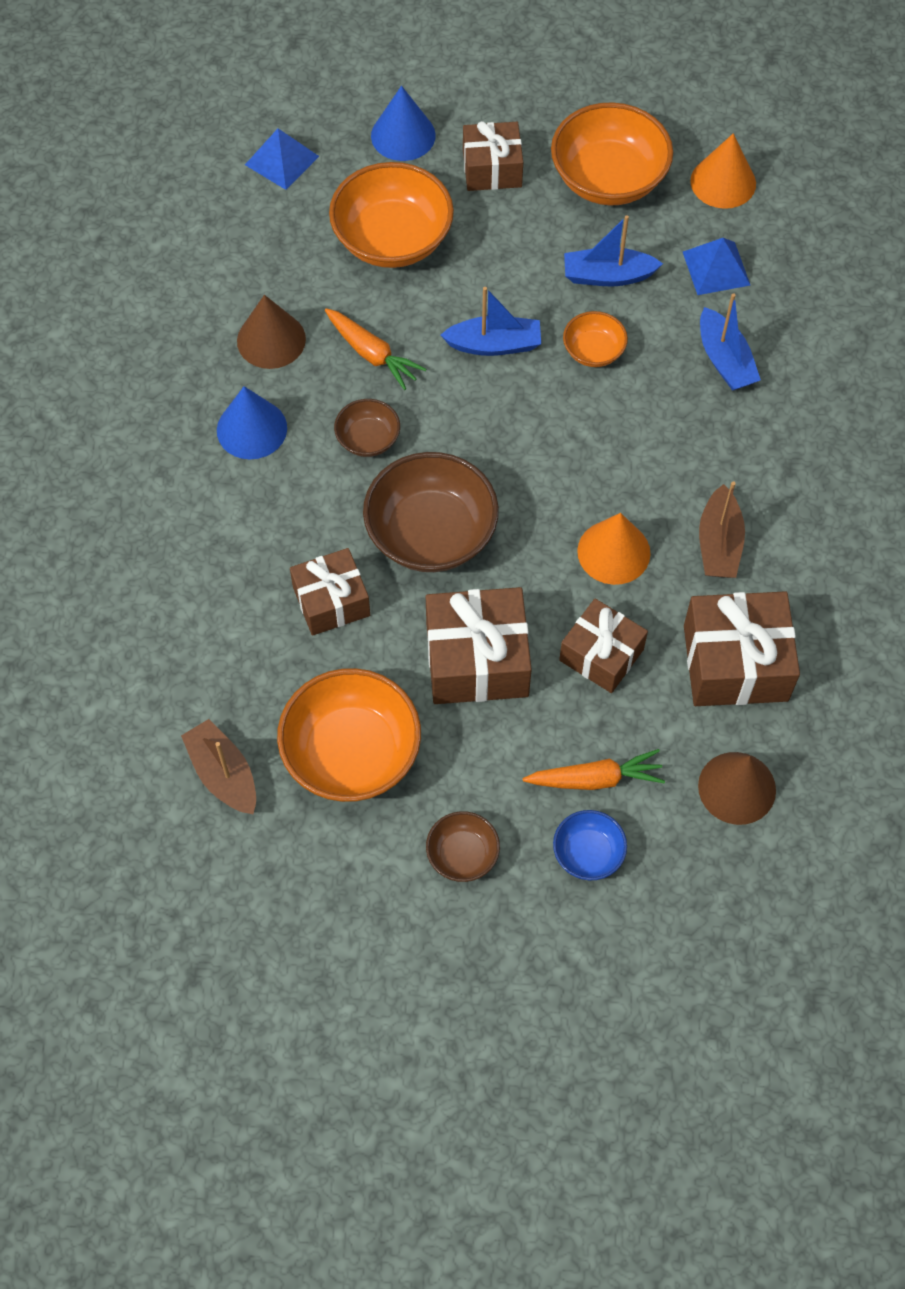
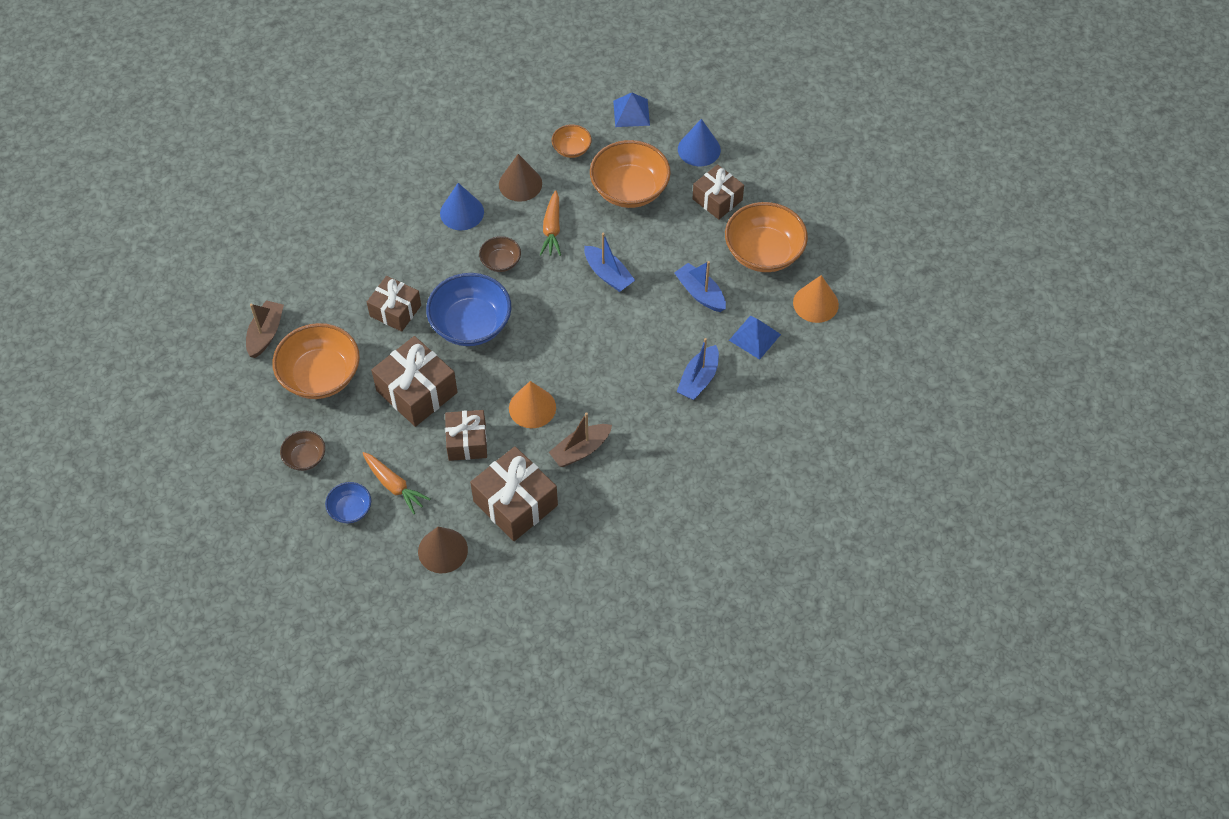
camera: 50 degrees right, 5 degrees down
(431, 533) = (471, 324): brown bowl -> blue bowl
(593, 351) = (646, 318): orange bowl -> orange bowl (571, 149)

